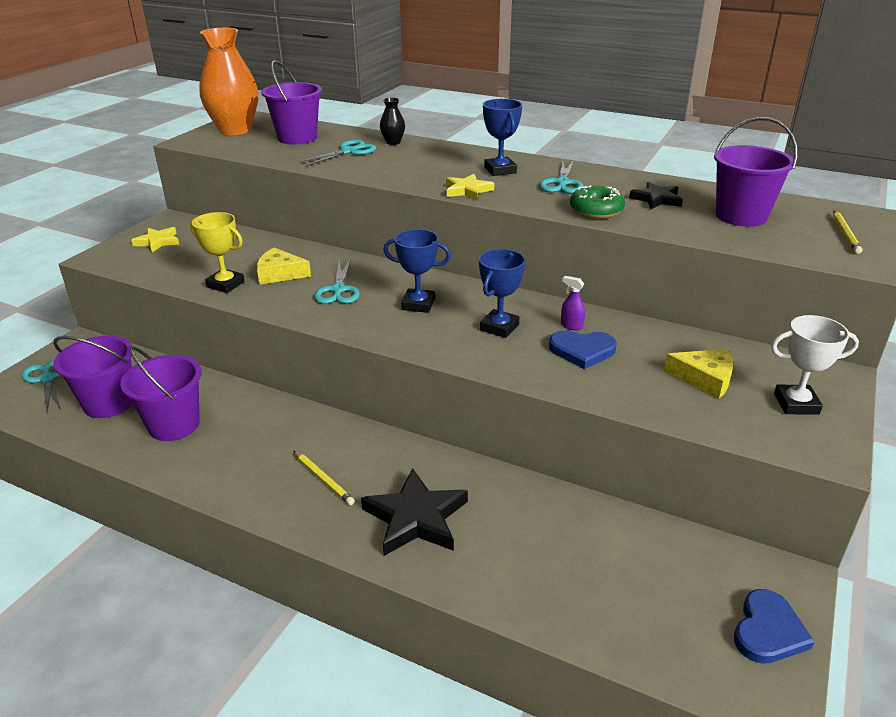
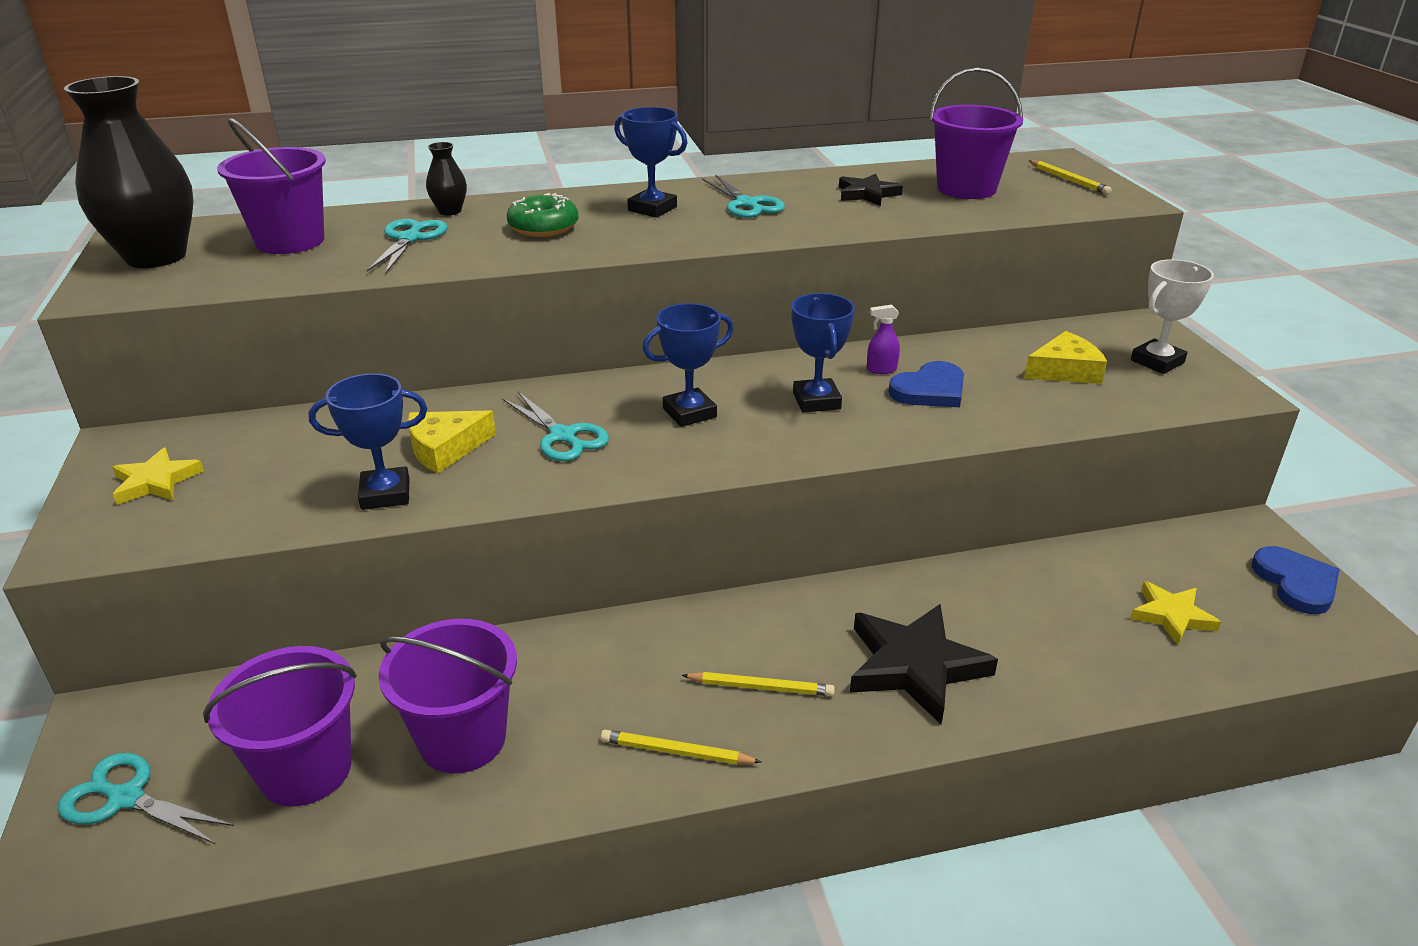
camera: 40 degrees left, 0 degrees up
(225, 284) = (385, 494): yellow trophy -> blue trophy
(235, 130) = (156, 257): orange vase -> black vase
(244, 485) = (676, 752): none -> yellow pencil
(467, 190) = (659, 242): yellow star -> yellow star (1171, 616)
(596, 211) = (835, 223): green donut -> green donut (543, 228)

